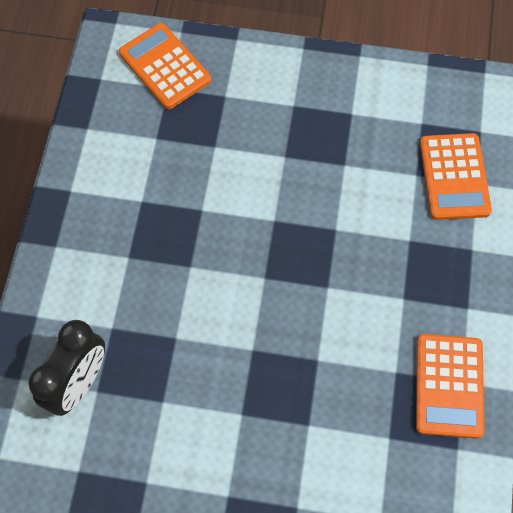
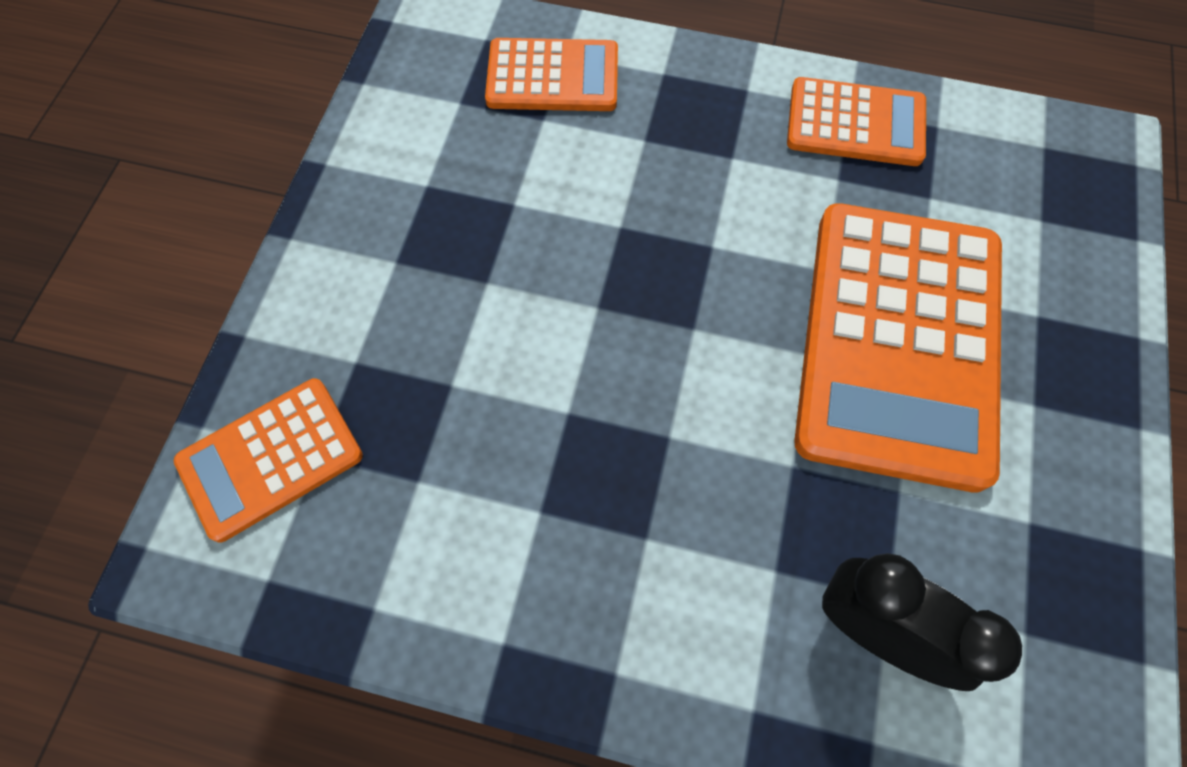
camera: 85 degrees left, 0 degrees up
(266, 406) = (898, 342): none -> orange calculator

